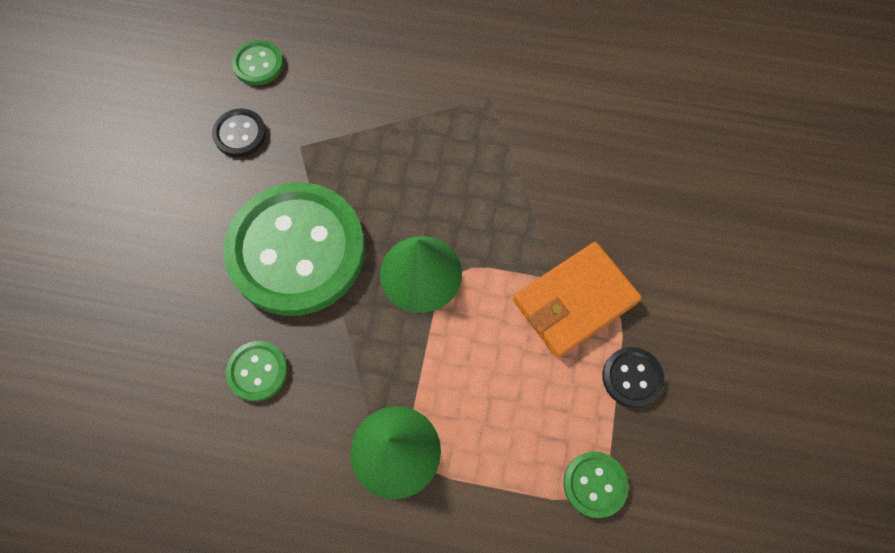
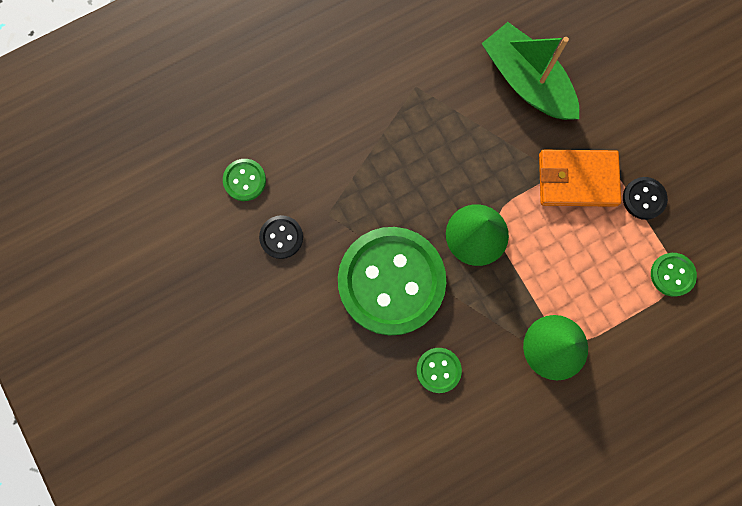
camera: 40 degrees left, 10 degrees up
(574, 301) = (577, 179): orange wallet -> orange wallet turned 75 degrees clockwise
(605, 171) = (527, 81): none -> green boat

